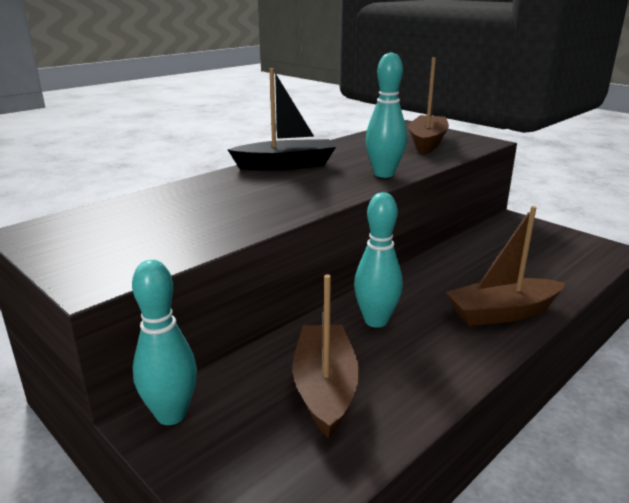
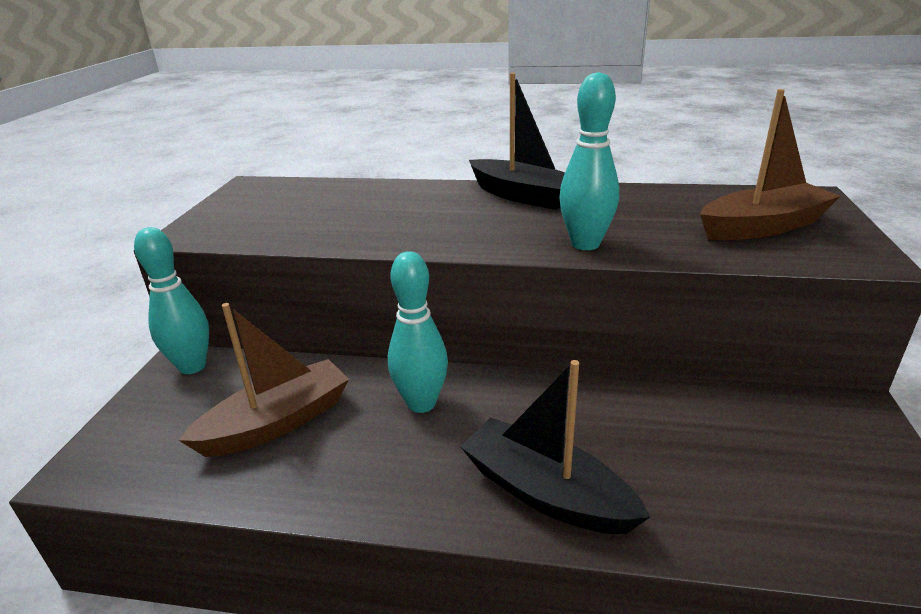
camera: 55 degrees right, 5 degrees up
(502, 313) = (546, 493): brown boat -> black boat

